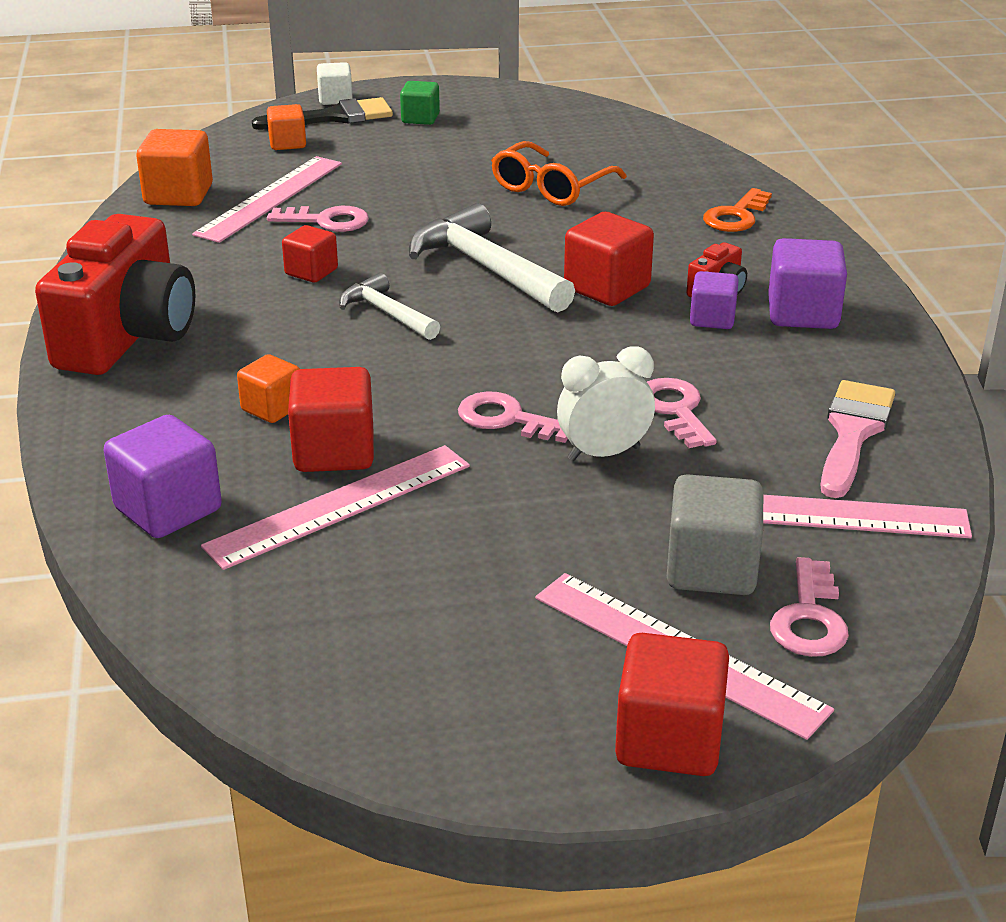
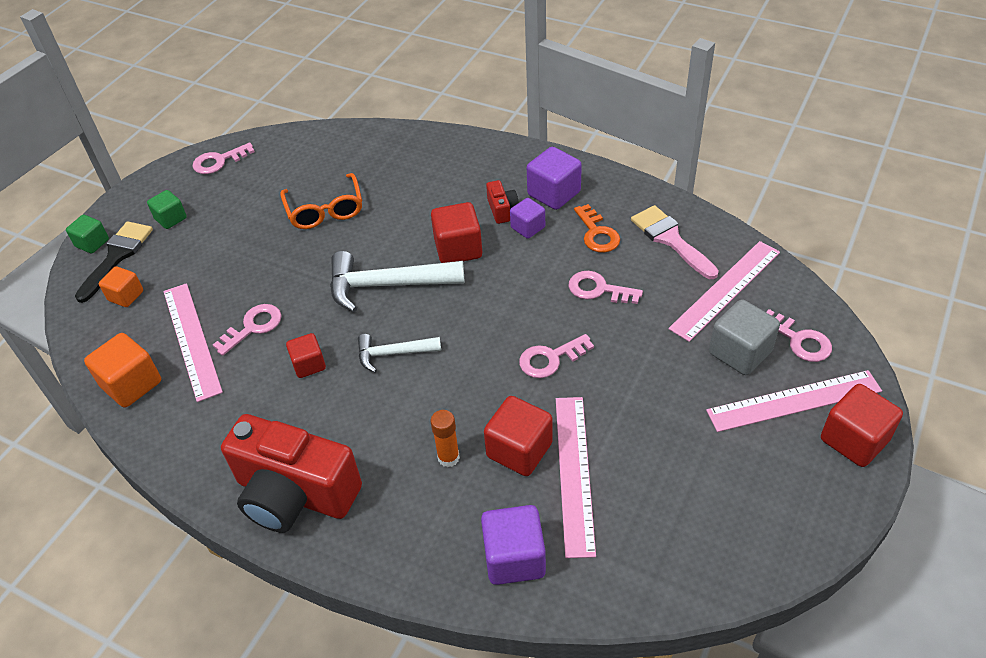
camera: 50 degrees left, 15 degrees up
(128, 336) = (295, 494): red camera -> red camera turned 150 degrees clockwise
(272, 408) = (448, 457): orange cube -> orange glue stick
(335, 99) = (92, 243): white cube -> green cube
(538, 105) = (219, 161): none -> pink key
(603, 453) = (614, 338): white clock -> none
(736, 216) = (436, 160): orange key -> orange key (597, 234)

